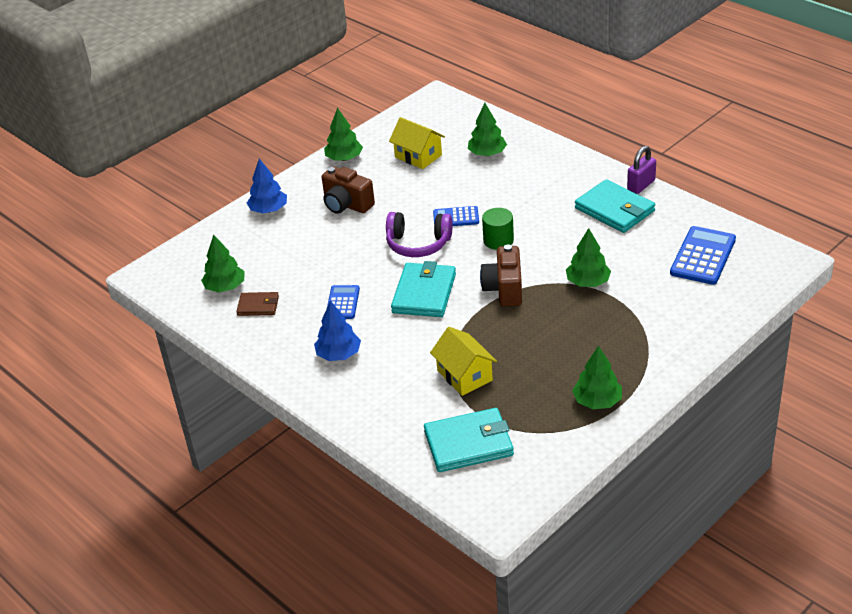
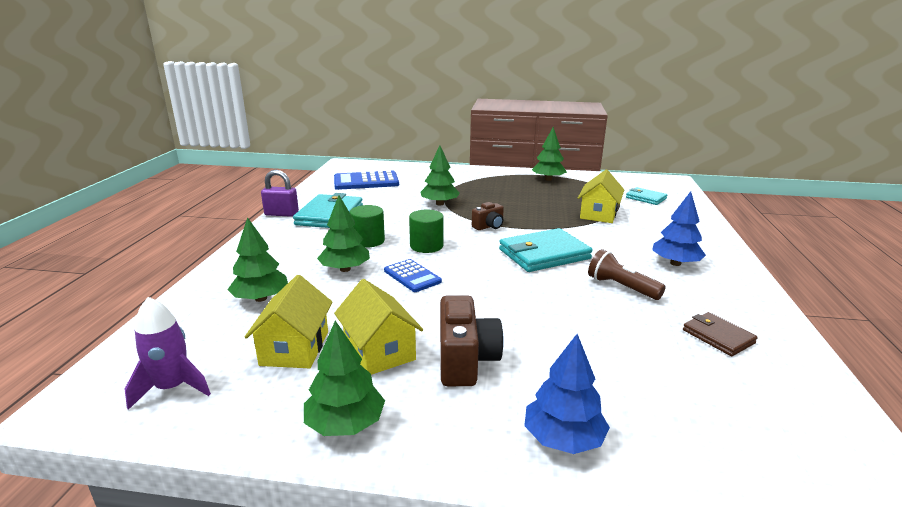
camera: 130 degrees left, 15 degrees down
(225, 287) = (746, 381): green tree -> green tree (345, 269)
(342, 302) = (621, 287): blue calculator -> brown flashlight
(386, 181) = (379, 351): none -> yellow house
(418, 244) = (480, 281): purple headphones -> none
(422, 119) = (172, 388): none -> purple rocket
(469, 443) = (645, 198): turquoise wallet -> turquoise wallet, size x0.56
(504, 289) = (489, 226): brown camera -> brown camera, size x0.59
(536, 215) = (368, 241): none -> green cylinder

